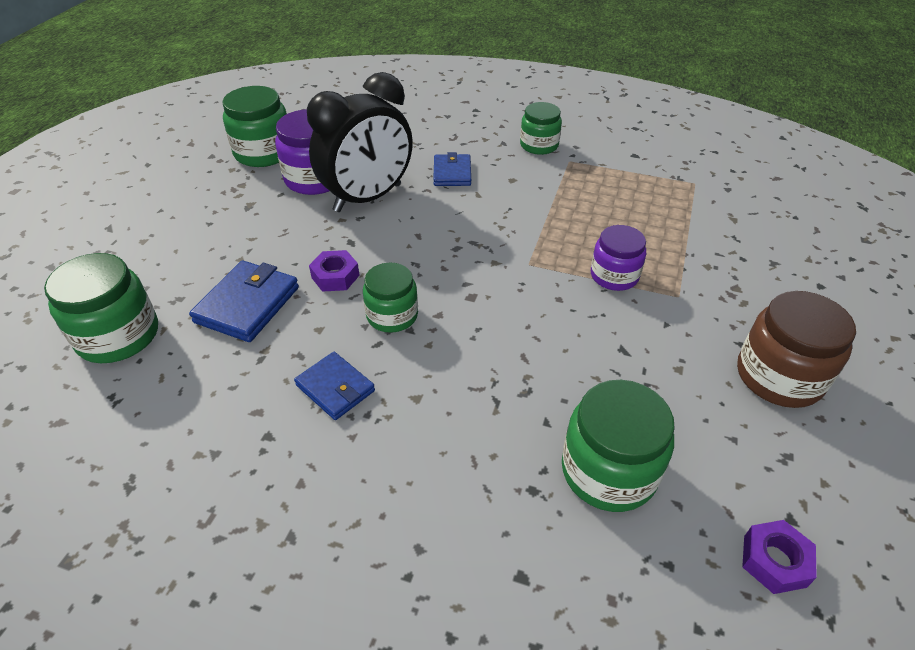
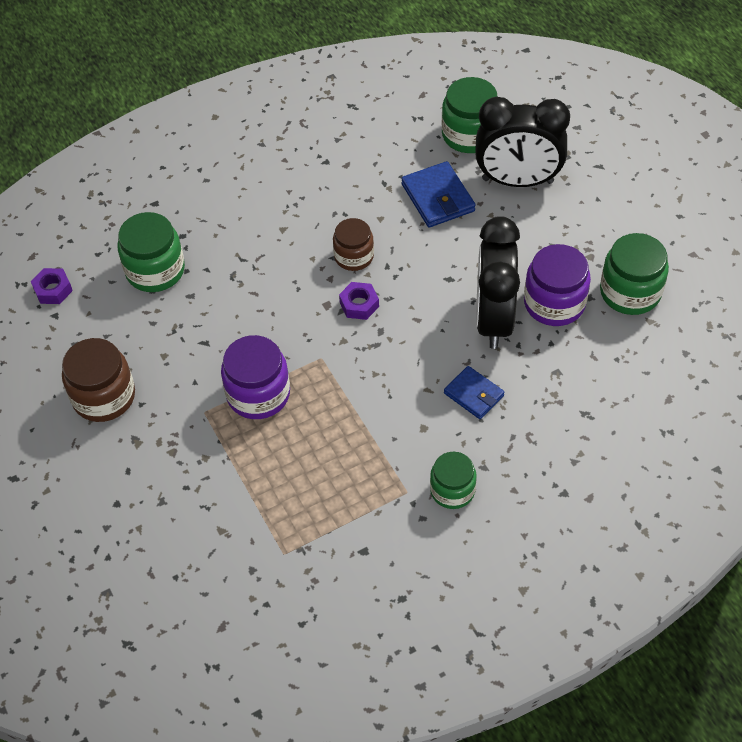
camera: 135 degrees right, 10 degrees up
(173, 265) = (517, 181): none -> black clock
(335, 276) = (420, 251): purple nut -> purple nut (359, 304)
(335, 388) = (327, 201): blue wallet -> none
(392, 315) = (354, 256): green jar -> brown jar
(614, 276) = (258, 394): purple jar -> purple jar, size x1.51

